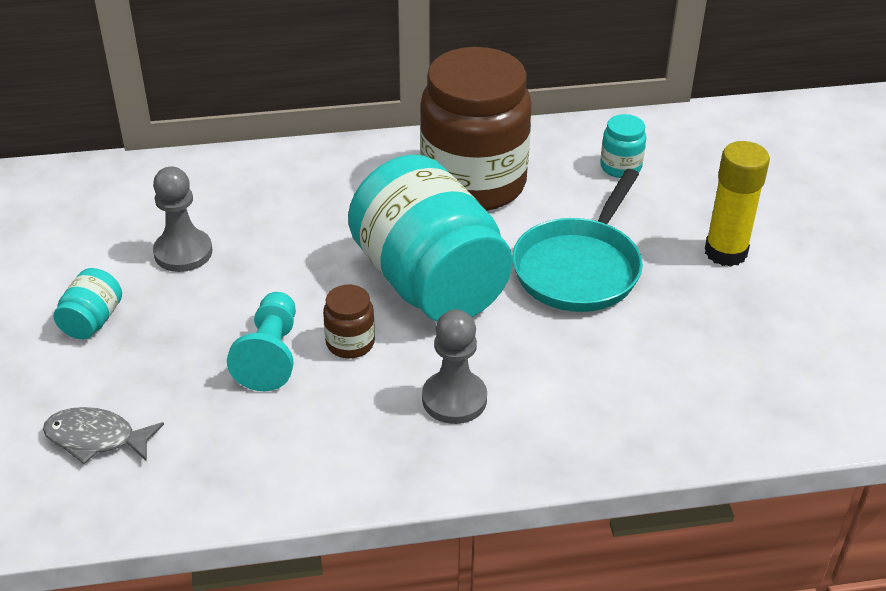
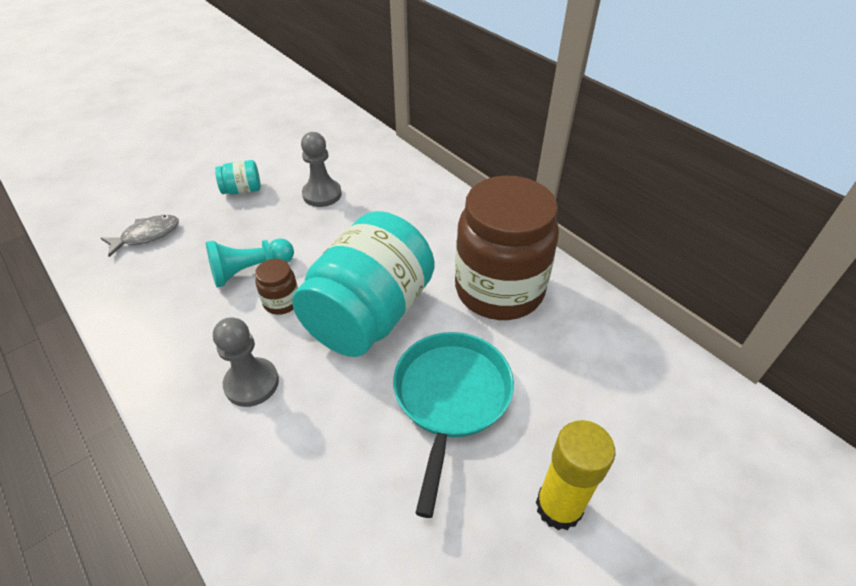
camera: 60 degrees right, 5 degrees up
(96, 438) = (147, 235): grey fish -> grey fish turned 75 degrees clockwise
(579, 268) = (450, 398): turquoise pan -> turquoise pan turned 105 degrees clockwise
(620, 167) = (606, 371): turquoise jar -> none

